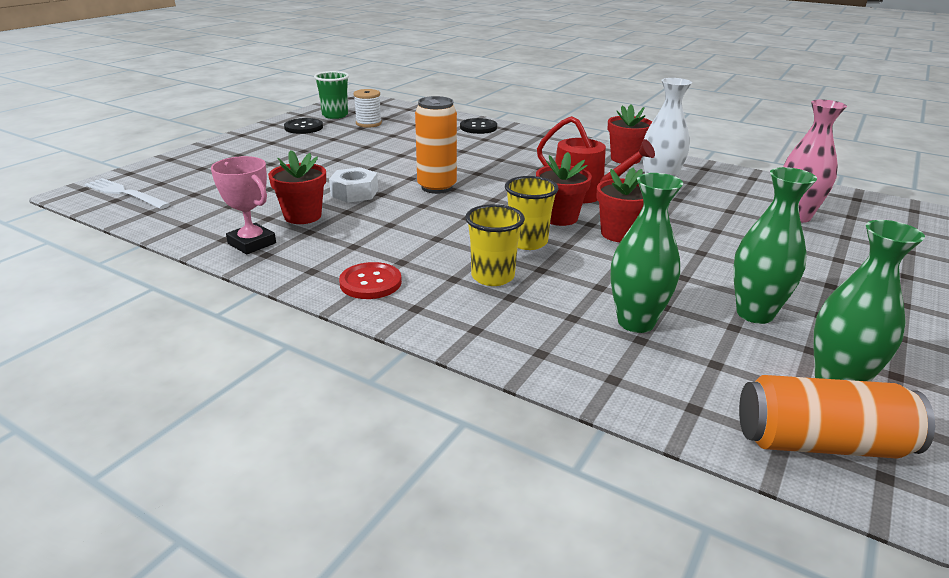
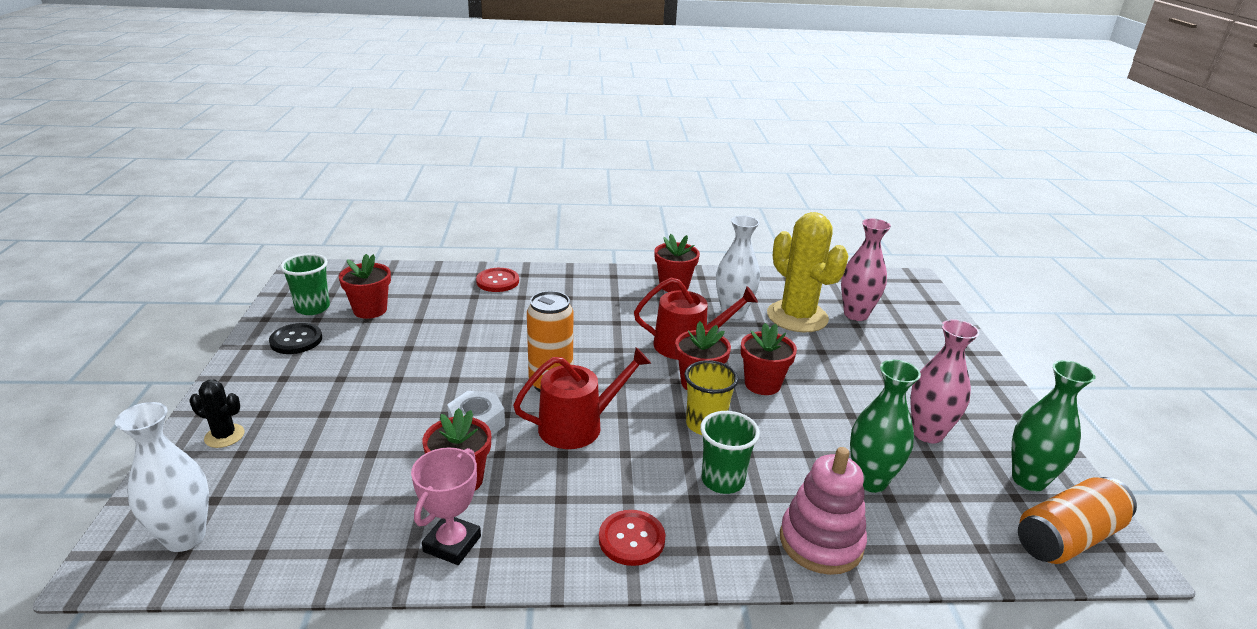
camera: 35 degrees left, 0 degrees up
(125, 193) = (185, 537): white fork -> white vase
(204, 158) = (224, 436): none -> black cactus
(252, 243) = (452, 544): pink trophy -> pink trophy turned 75 degrees counterclockwise
(368, 123) = (370, 310): white spool -> red flower pot
(423, 214) = (578, 426): none -> red watering can
(478, 127) = (497, 281): black button -> red button
(492, 277) = (722, 480): yellow cup -> green cup
(524, 341) = (821, 542): none -> pink stacking toy
(724, 203) = (797, 317): none -> yellow cactus
(754, 314) = (927, 433): green vase -> pink vase

